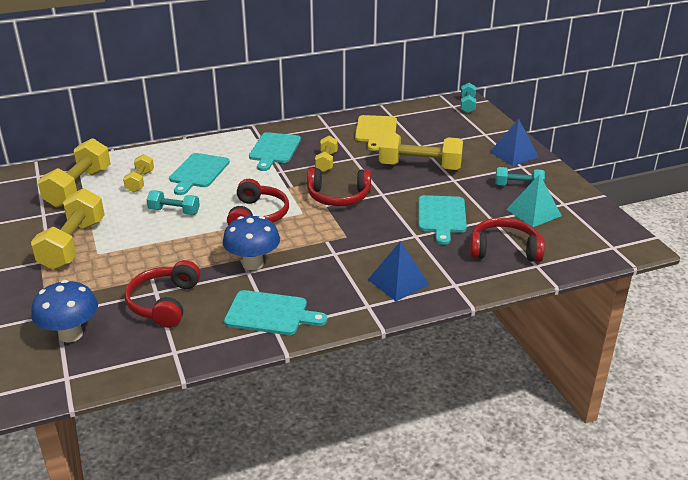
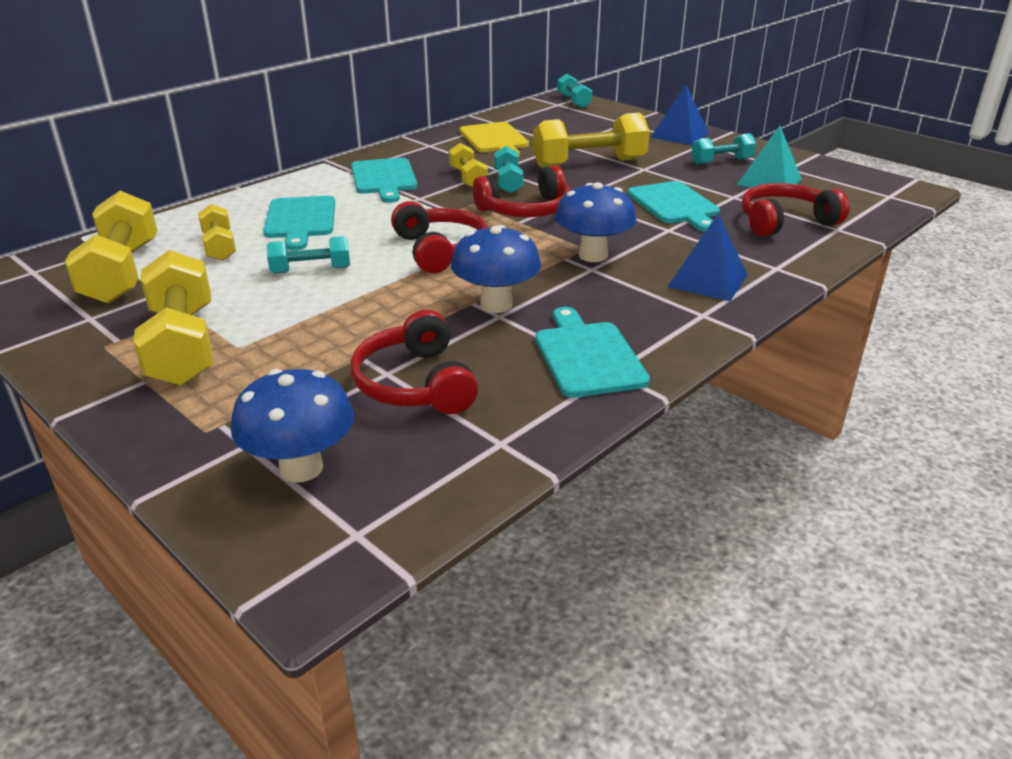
camera: 25 degrees left, 0 degrees up
(270, 314) = (587, 356): turquoise cutting board -> turquoise cutting board turned 90 degrees counterclockwise
(345, 243) = (593, 255): none -> blue mushroom
(349, 171) = (508, 182): none -> turquoise dumbbell

